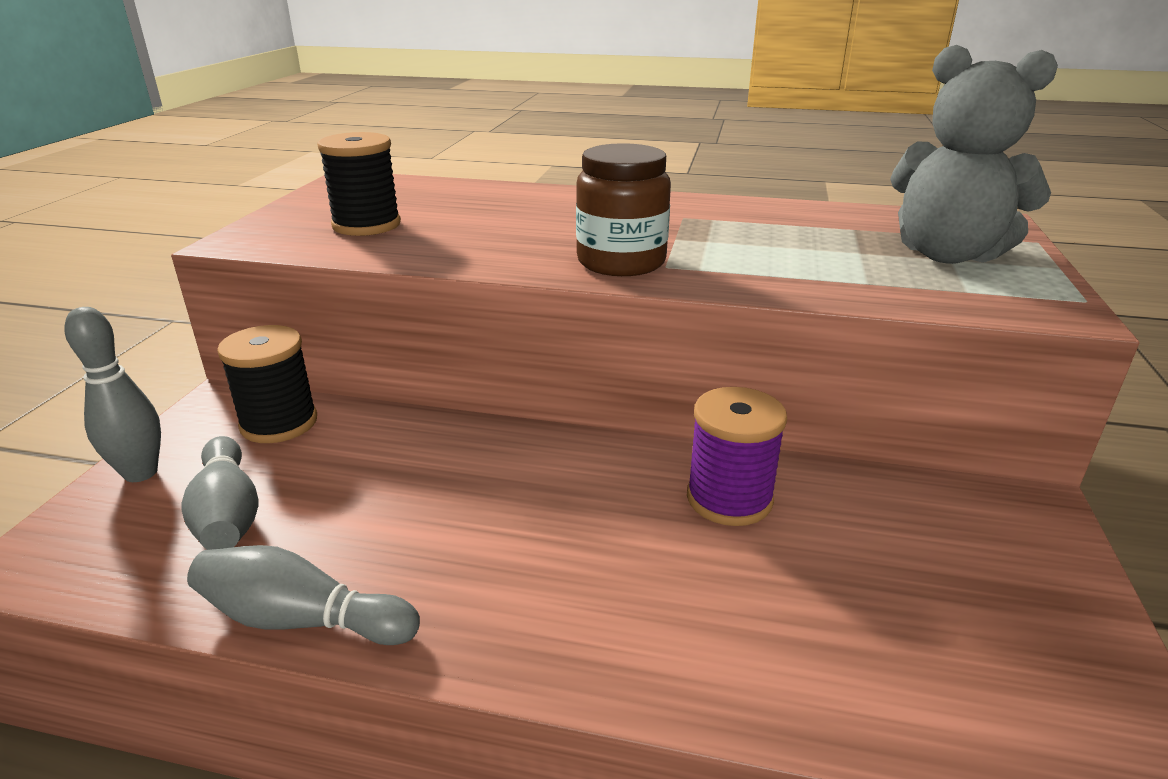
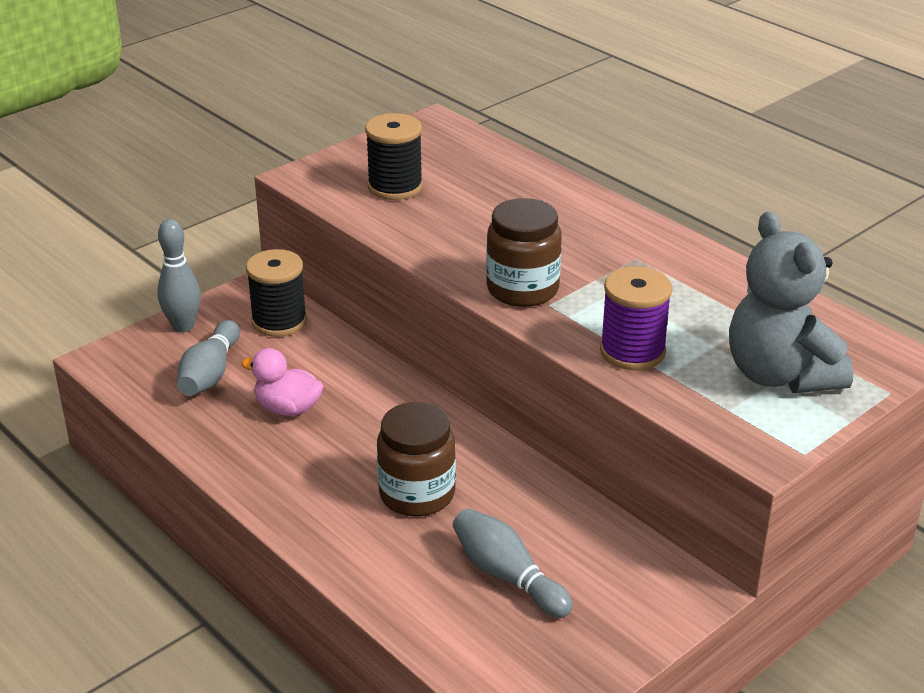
camera: 35 degrees right, 5 degrees up
(302, 620) = (204, 450): grey bowling pin -> grey bowling pin (507, 576)
(380, 512) = (287, 408): none -> pink duck
(649, 541) = (417, 494): none -> brown jar
(729, 499) = (496, 492): purple spool -> purple spool (632, 351)

